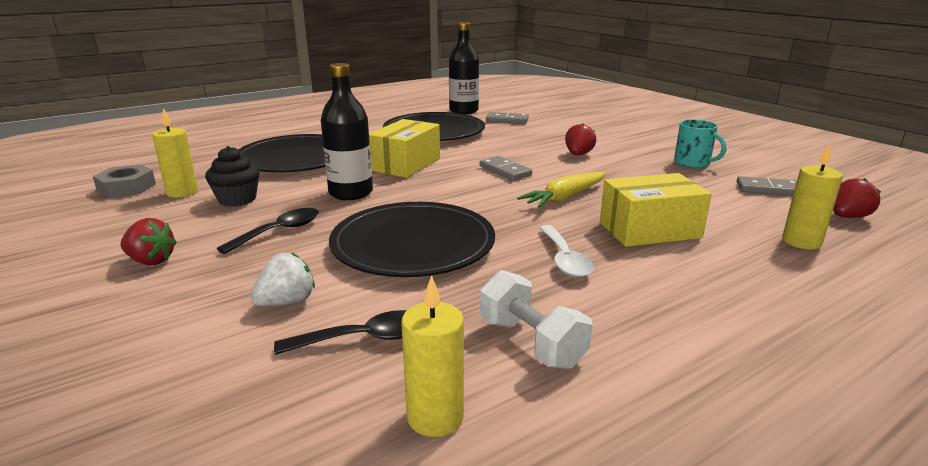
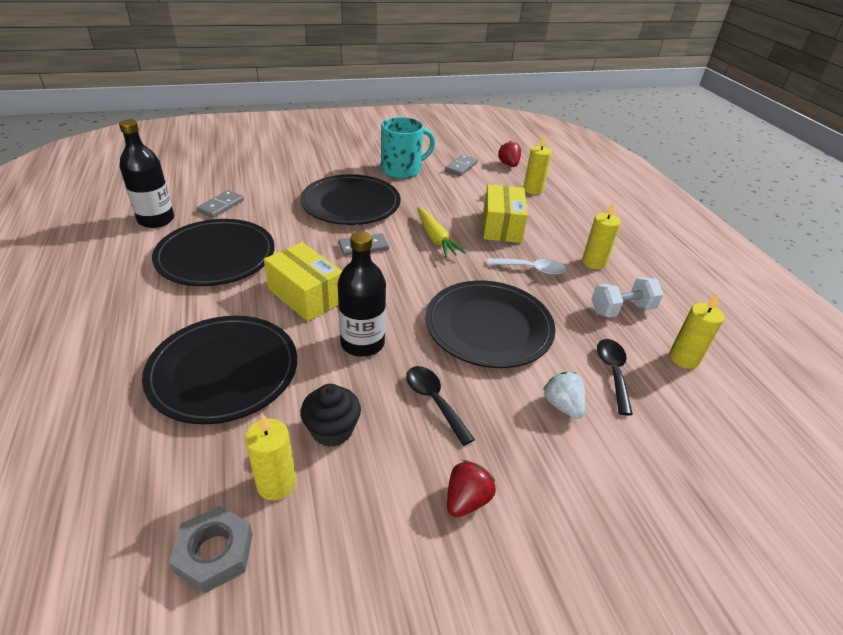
camera: 75 degrees left, 15 degrees up
(578, 155) = (351, 204): red strawberry -> black plate
(646, 309) = (593, 262): none -> yellow candle
(693, 163) = (402, 170): turquoise mug -> turquoise mug, size x1.56

